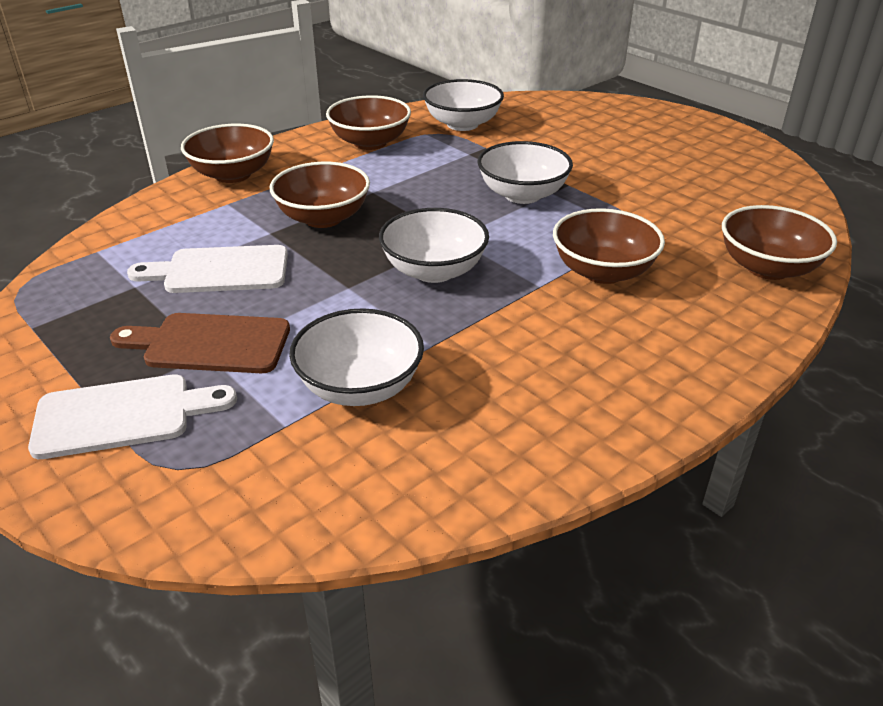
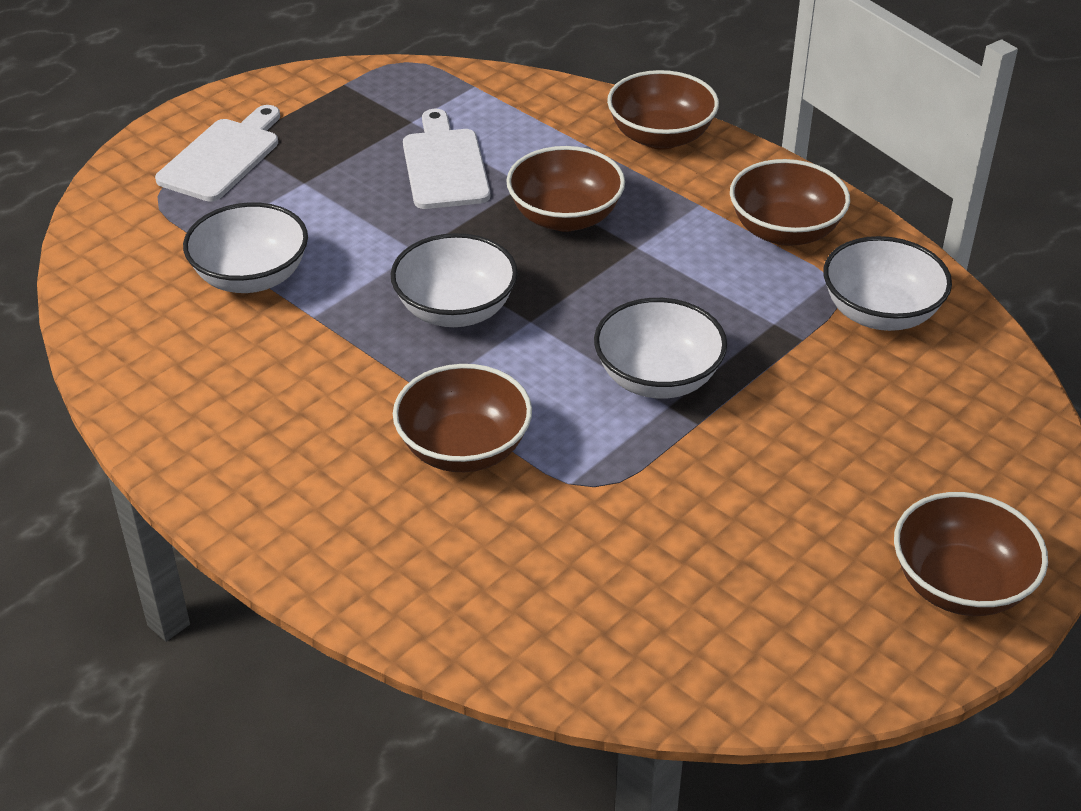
camera: 85 degrees right, 5 degrees up
(123, 415) = (223, 157): white cutting board -> white cutting board turned 135 degrees counterclockwise
(210, 344) = (319, 182): brown cutting board -> none
(767, 268) = (486, 613): brown bowl -> brown bowl (960, 585)

